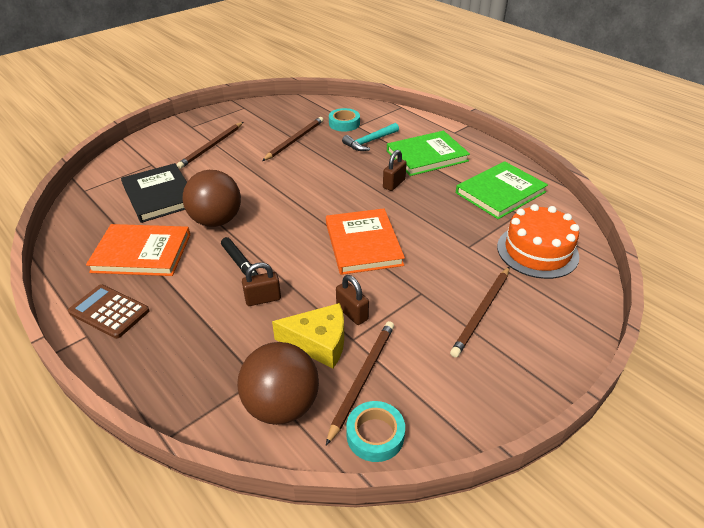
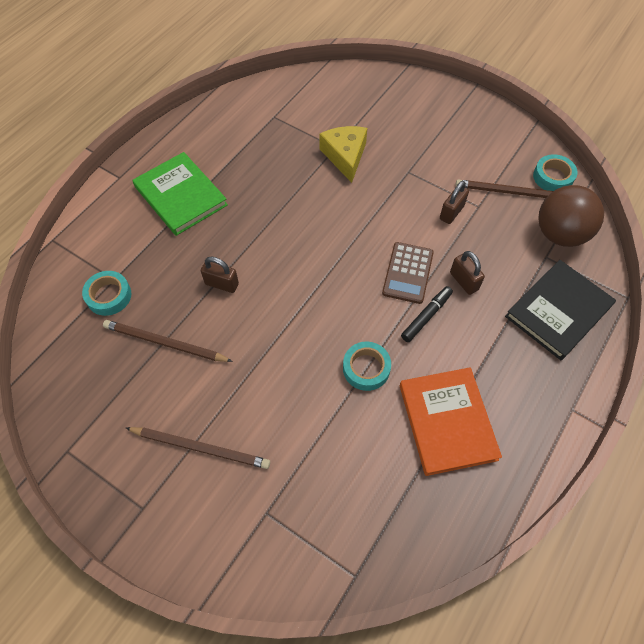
camera: 105 degrees left, 20 degrees up
(109, 312) = (537, 406): brown calculator -> brown calculator (408, 273)
(159, 195) = (337, 460): black book -> black book (558, 311)
(216, 220) = (366, 368): brown ball -> turquoise tape
(319, 342) = (492, 227): yellow cheese -> yellow cheese (345, 156)
(363, 244) = (359, 223): orange book -> none
(369, 142) = (155, 257): turquoise hammer -> none
(394, 184) = (247, 216): brown padlock -> brown padlock (221, 284)
(481, 312) = (414, 133): brown pencil -> none
(500, 192) = (241, 130): green book -> none
(537, 251) = (326, 103): orange cake -> none

